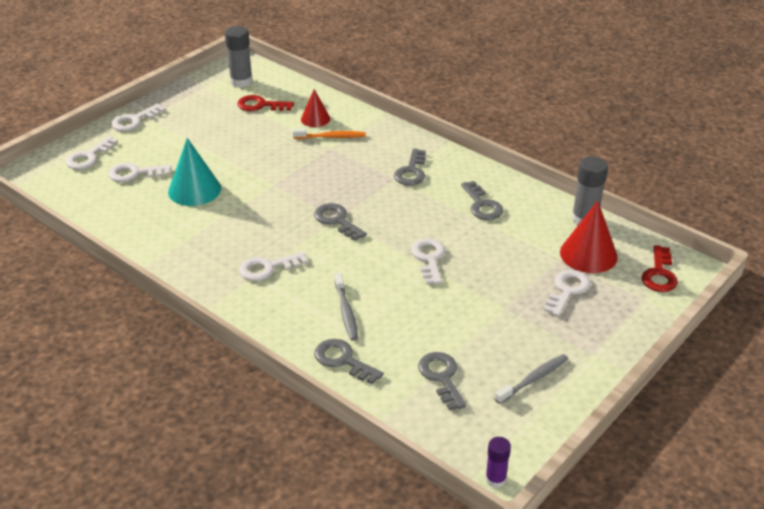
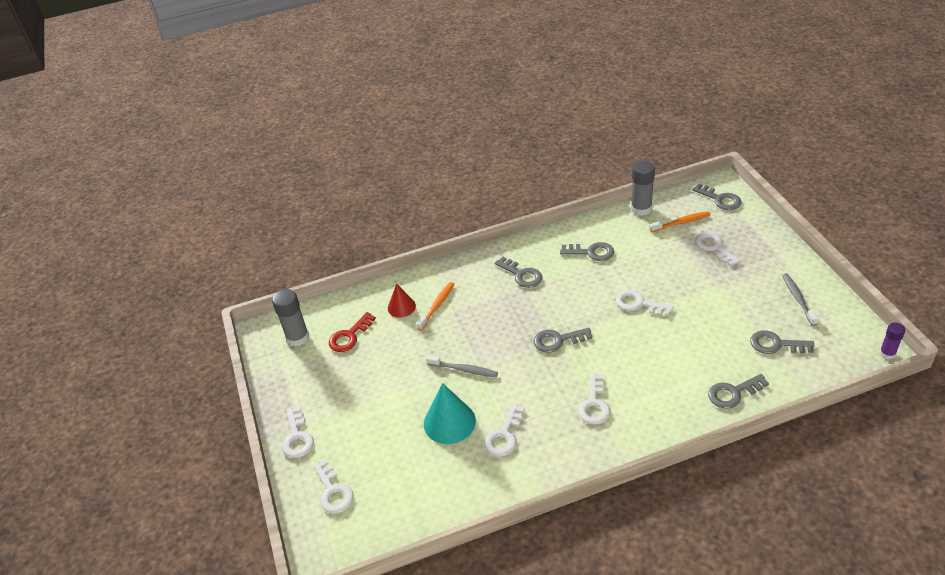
camera: 55 degrees left, 5 degrees up
(134, 173) = (390, 460): white key -> white key (504, 435)
(346, 312) = (677, 372): grey toothbrush -> grey toothbrush (464, 369)
(588, 254) = (681, 222): red cone -> orange toothbrush
(659, 274) = (720, 199): red key -> grey key

